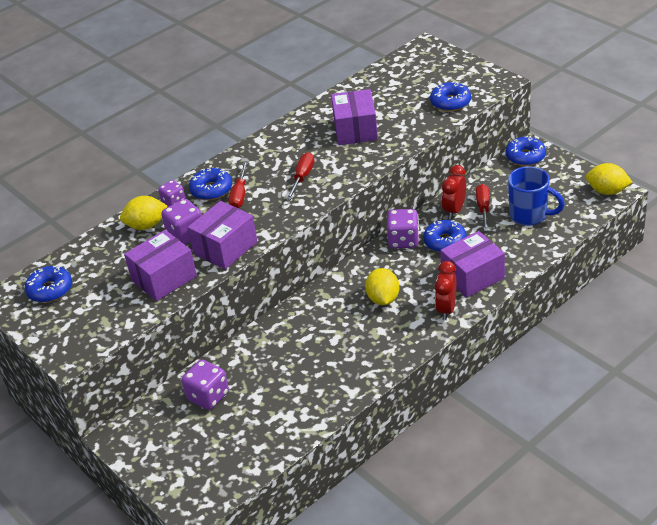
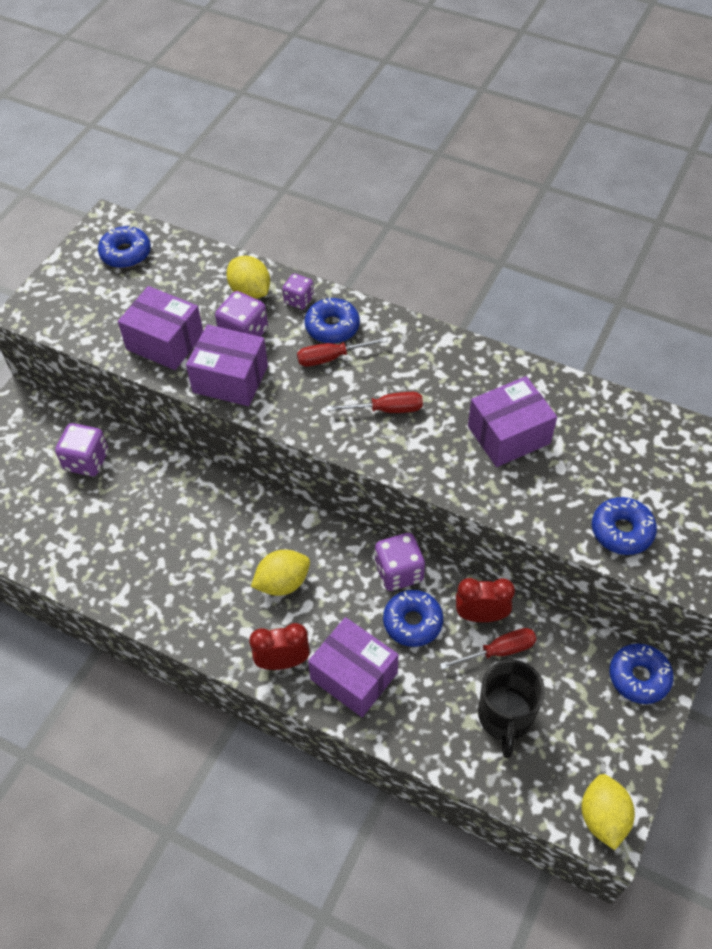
camera: 65 degrees right, 15 degrees up
(529, 215) = (505, 717): blue mug -> black mug

